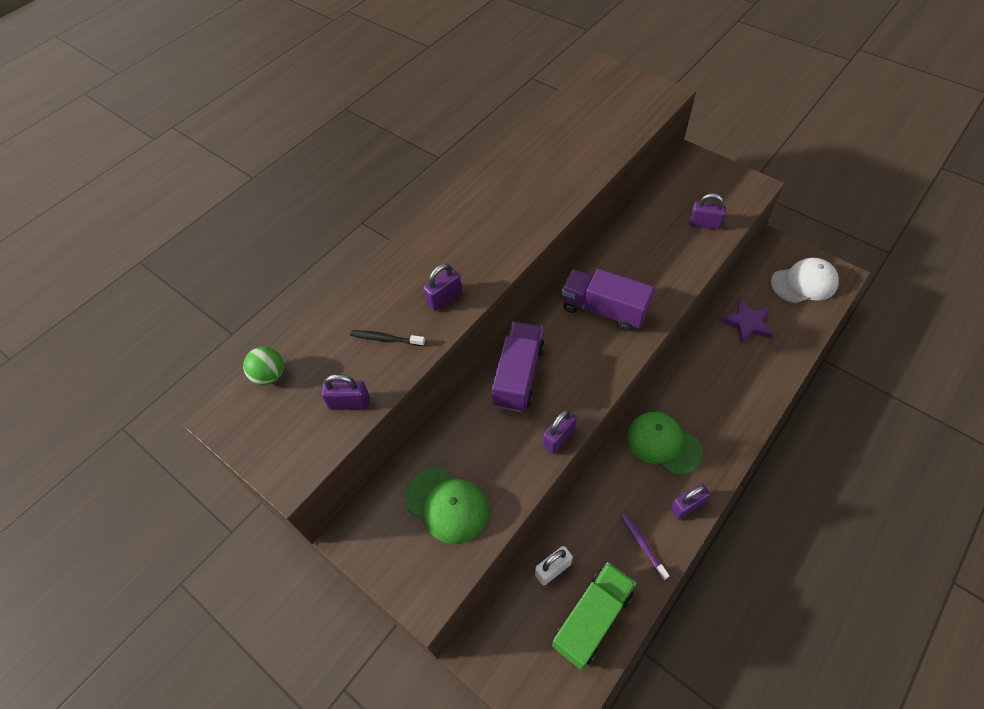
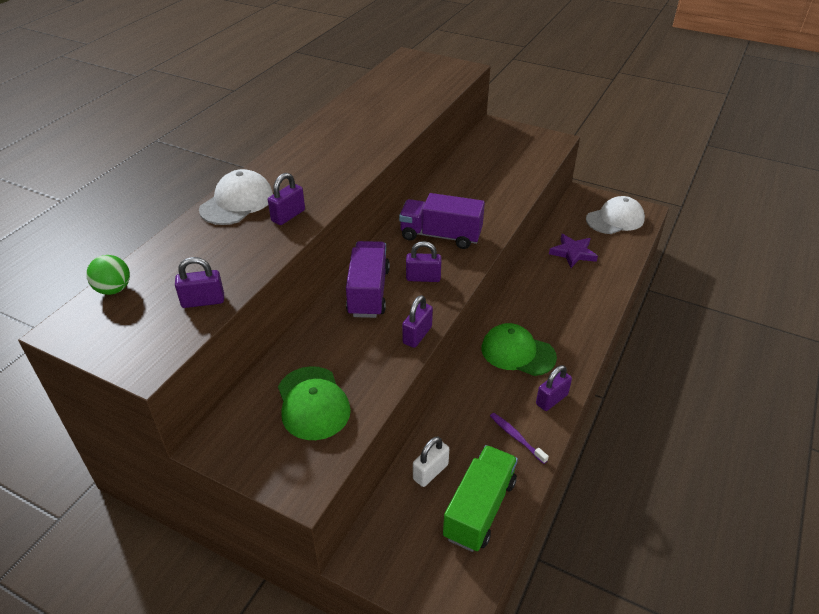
camera: 15 degrees left, 15 degrees down
(386, 339) = (234, 250): black toothbrush -> none
(396, 273) = (237, 202): none -> white cap
(446, 505) = (313, 403): green cap -> green cap turned 45 degrees clockwise
(704, 224) = (518, 168): purple padlock -> purple padlock (423, 278)

